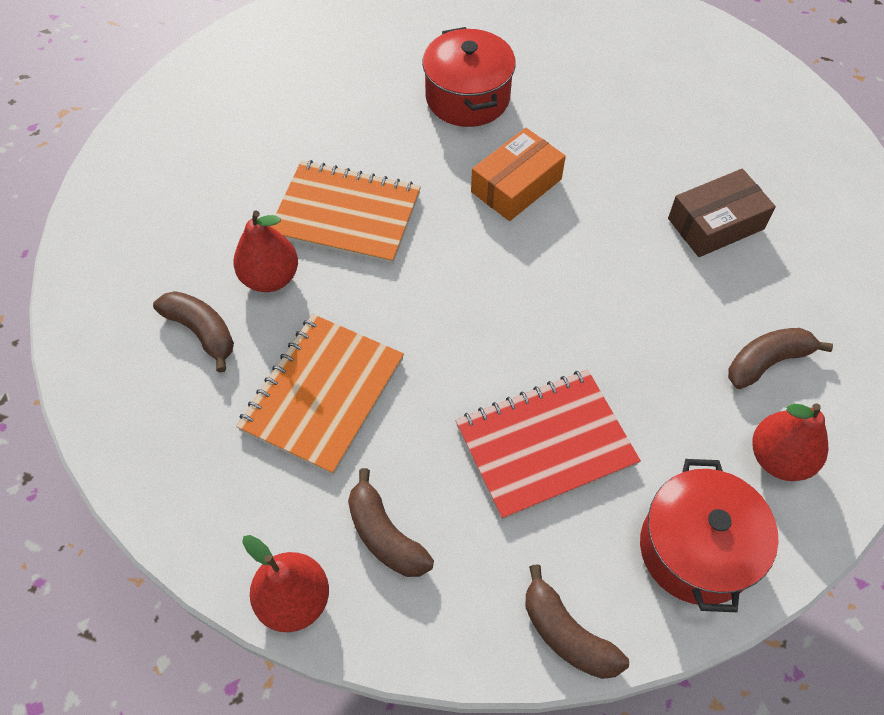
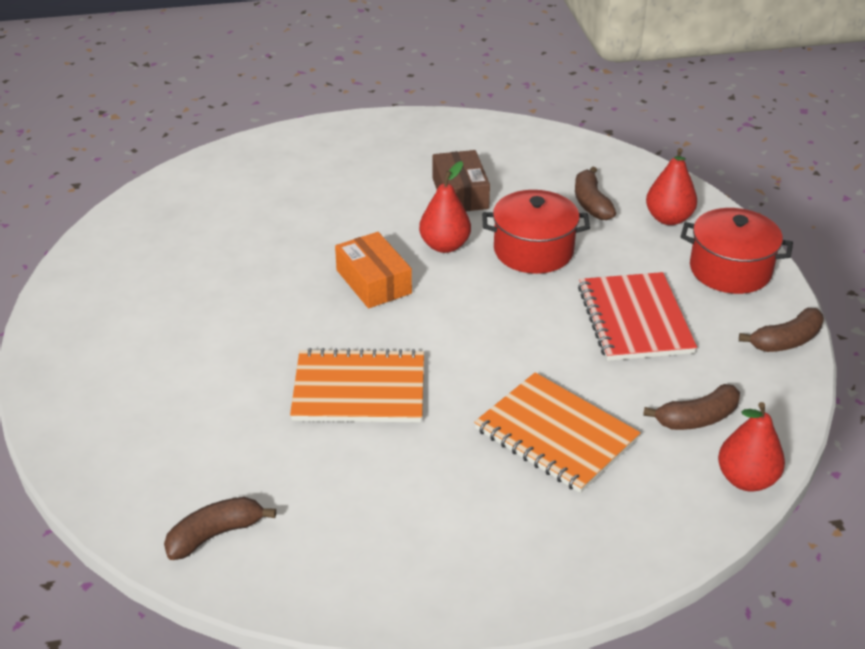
camera: 75 degrees left, 20 degrees down
(201, 332) = (461, 509): brown banana -> brown banana (215, 535)
(270, 278) = (414, 452): red pear -> red pear (444, 246)
(346, 215) = (359, 390): orange notebook -> orange notebook turned 60 degrees clockwise
(467, 97) = (252, 289): red pot -> red pot (533, 250)

